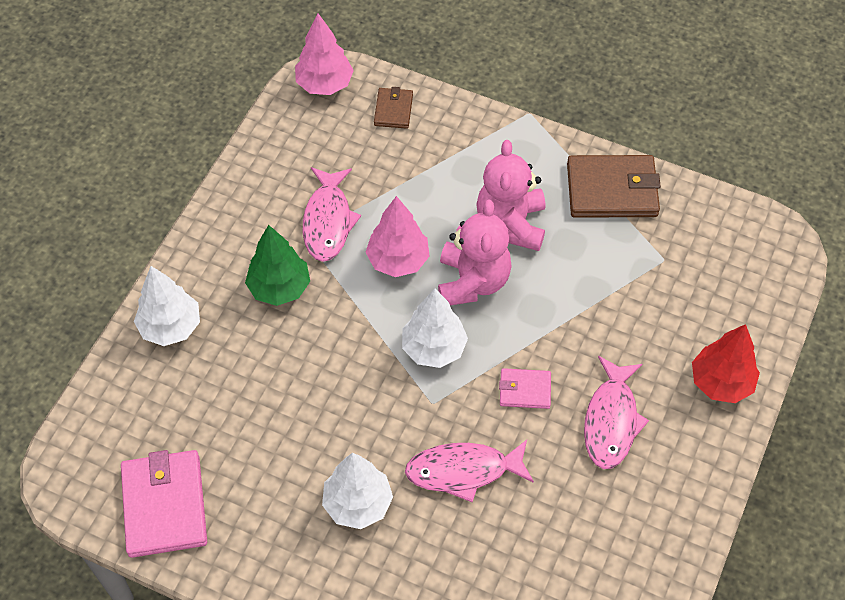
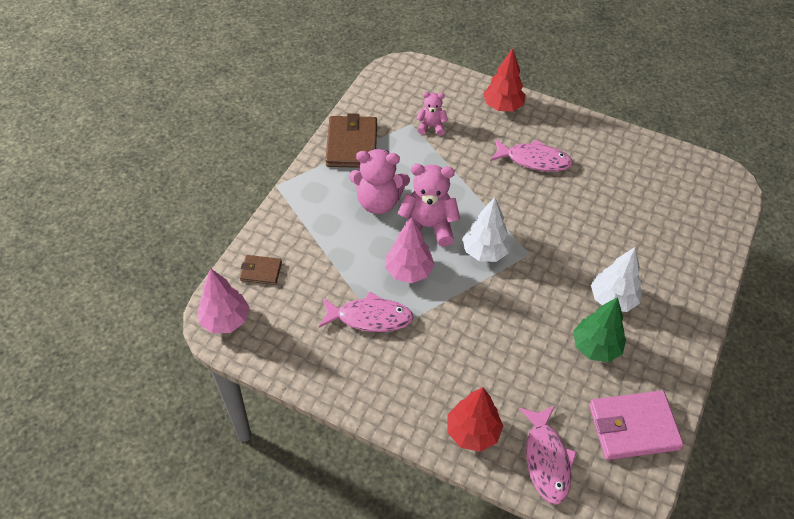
camera: 90 degrees left, 5 degrees down
(170, 327) = (473, 432): white tree -> red tree
(279, 288) = (434, 351): green tree -> green tree (596, 347)
(463, 471) = (579, 238): pink fish -> pink fish (546, 459)
(525, 390) = (515, 202): pink wallet -> none
(662, 285) = (431, 126): none -> pink teddy bear

